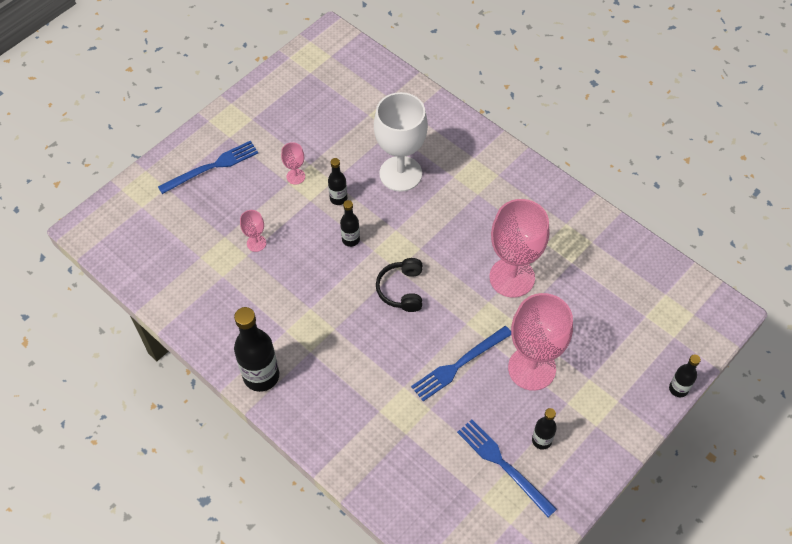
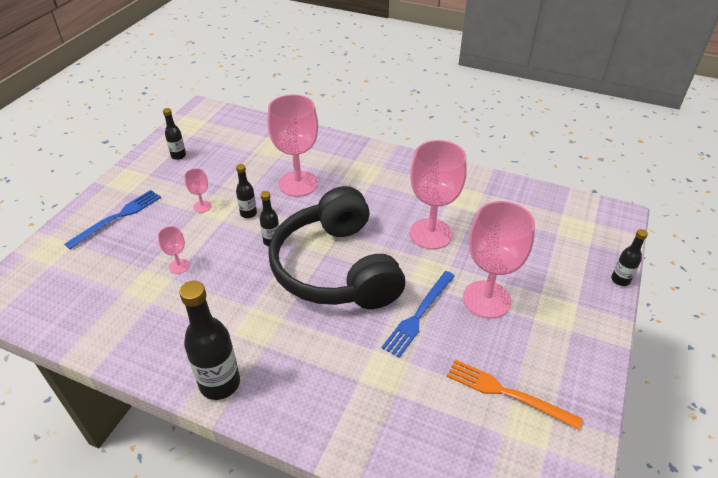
camera: 20 degrees left, 15 degrees down
(400, 174) = (298, 184): white goblet -> pink goblet
(402, 290) = (336, 268): black headphones -> black headphones, size x2.50
(503, 465) = (507, 393): blue fork -> orange fork
(541, 440) = (530, 358): black bottle -> black bottle (178, 156)

